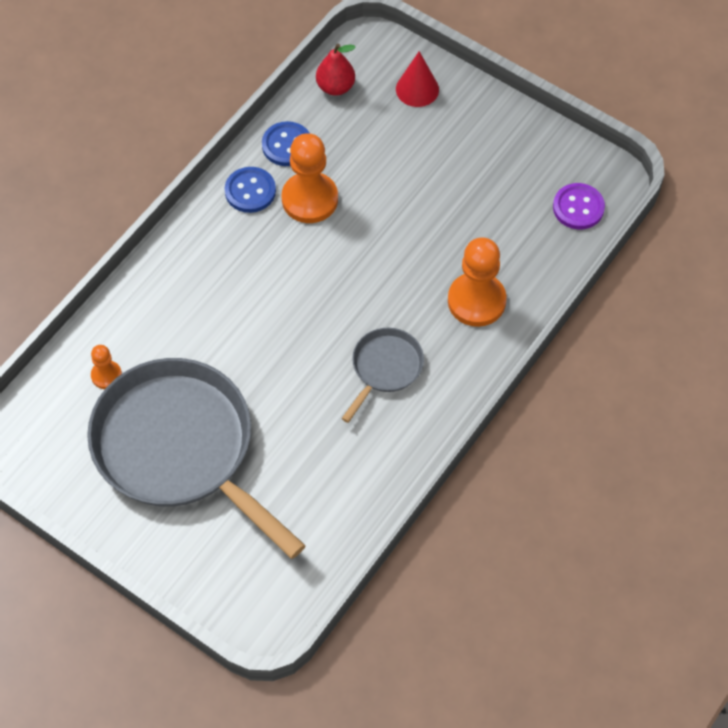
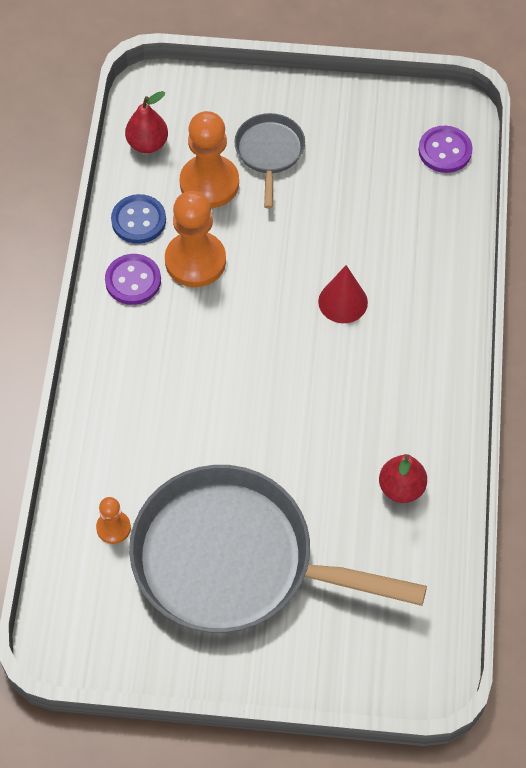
camera: 30 degrees left, 0 degrees up
(250, 191) = (133, 281): blue button -> purple button
(350, 462) = (401, 488): none -> red pear
(385, 368) = (373, 384): grey pan -> grey pan (269, 152)
(417, 89) = (226, 110): red cone -> red cone (343, 302)
(476, 301) = (413, 280): orange pawn -> orange pawn (209, 183)

